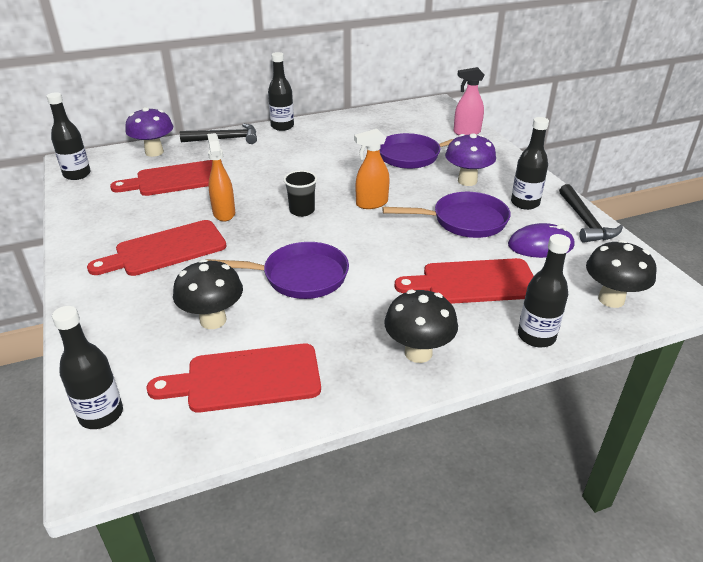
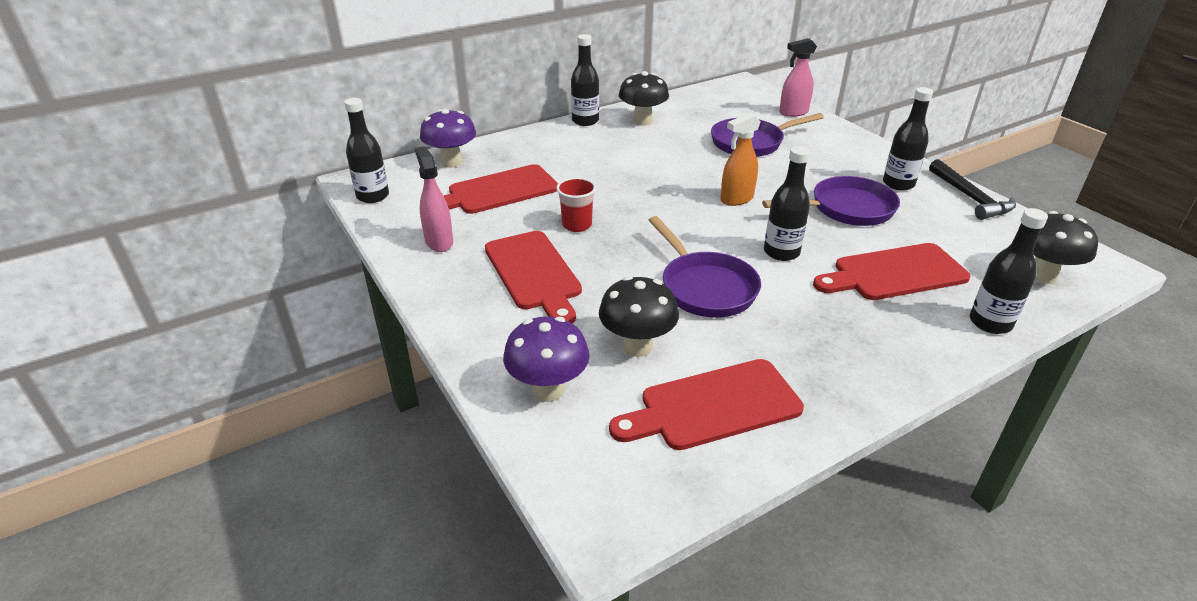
camera: 10 degrees left, 0 degrees up
(101, 414) = (572, 467): black bottle -> black bottle (781, 252)
(106, 216) = (439, 242): none -> pink spray bottle
(166, 250) = (534, 273): red cutting board -> red cutting board turned 75 degrees counterclockwise
(224, 213) = (577, 225): orange spray bottle -> red cup
(225, 139) = (527, 140): black hammer -> none
(299, 277) = (705, 287): purple pan -> purple pan turned 75 degrees clockwise
(302, 211) = (664, 214): black cup -> none
(418, 353) = (880, 354): black mushroom -> black mushroom (642, 121)
(467, 181) = (824, 165): purple mushroom -> purple mushroom (548, 390)
(540, 245) = (940, 227): purple mouse -> none

